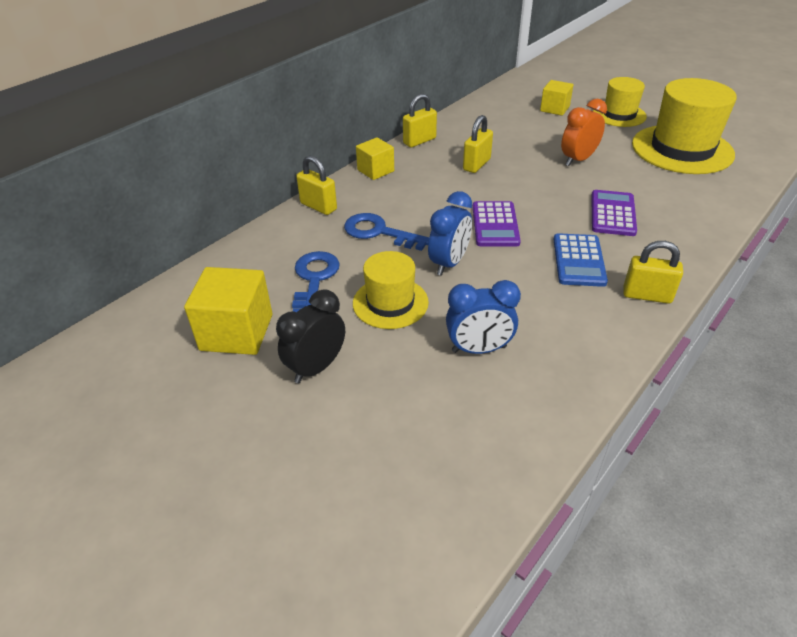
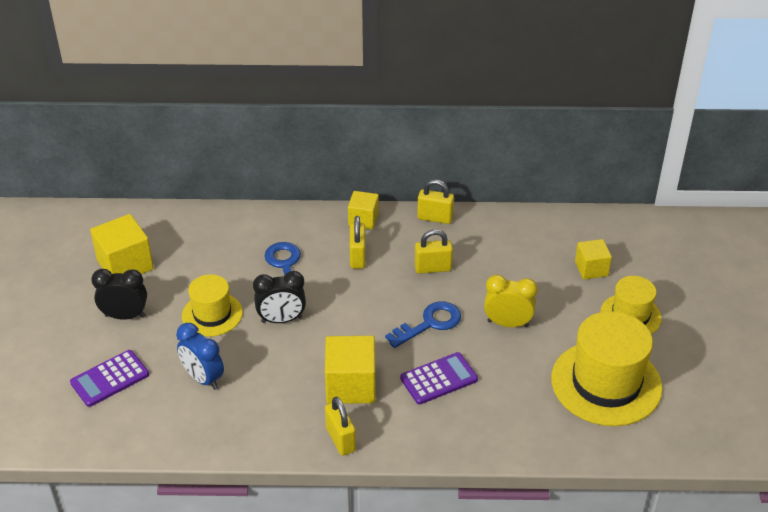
camera: 50 degrees right, 0 degrees up
(314, 279) = (203, 266): blue key -> blue key (429, 323)
(318, 206) = (285, 219): yellow padlock -> yellow padlock (357, 257)
(449, 263) = (281, 320): blue clock -> black clock
(495, 225) = (354, 320): purple calculator -> purple calculator (110, 379)
(578, 160) = (507, 323): orange clock -> yellow clock
(578, 260) = (351, 385): blue calculator -> yellow cube

